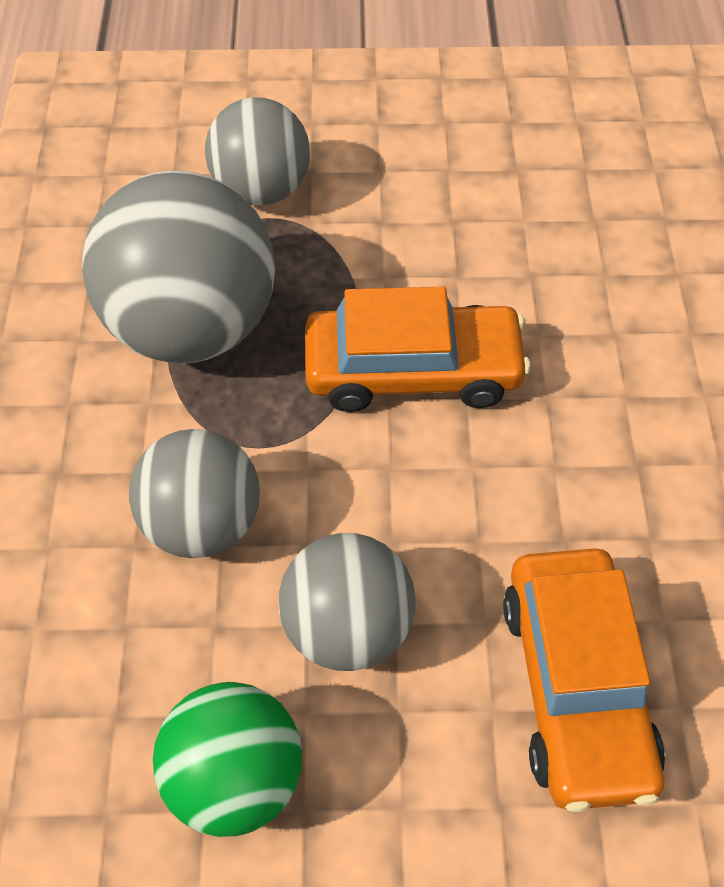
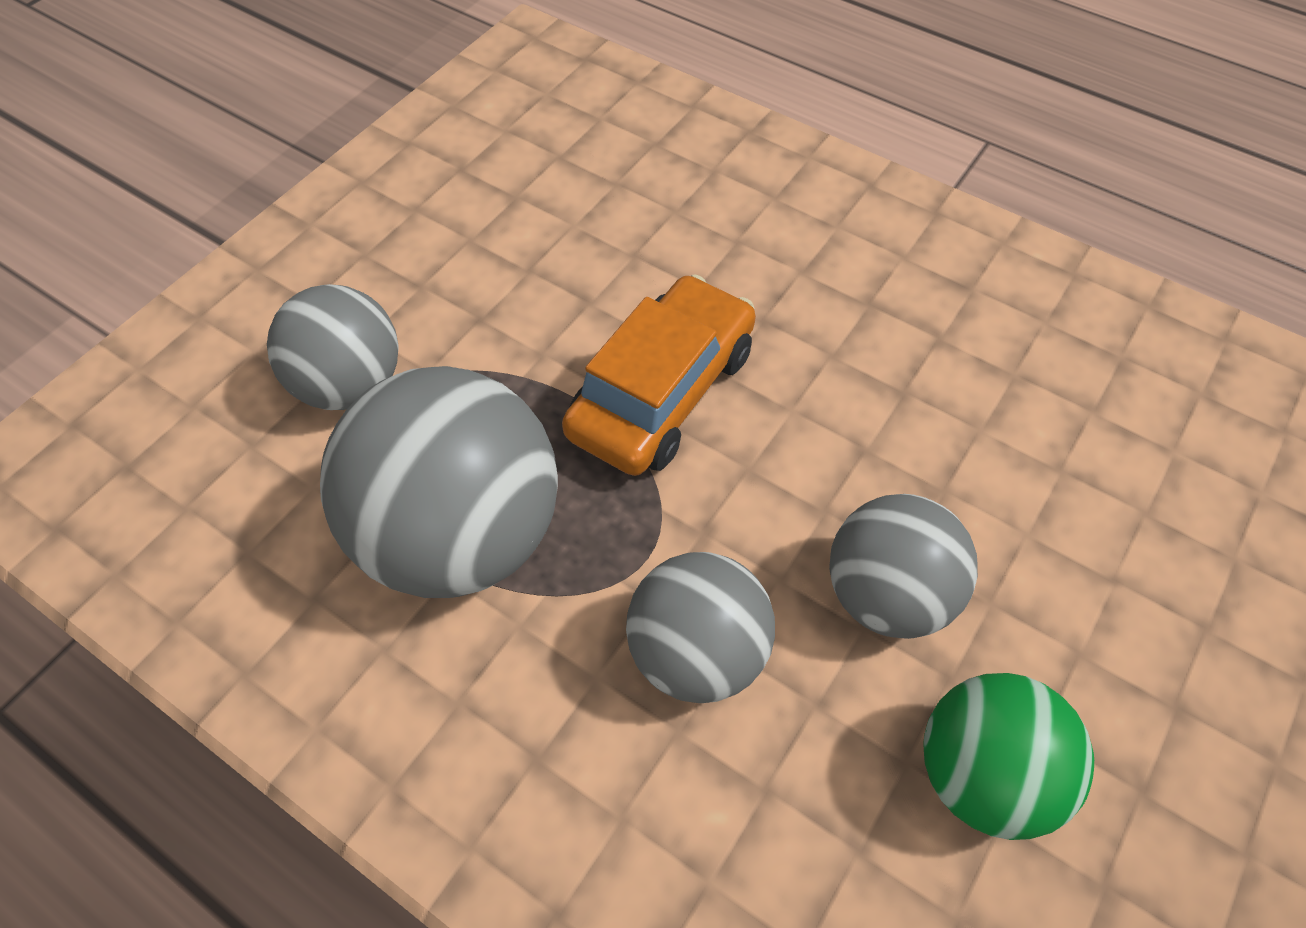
camera: 55 degrees left, 0 degrees up
(576, 687) = (1039, 464): orange car -> none

